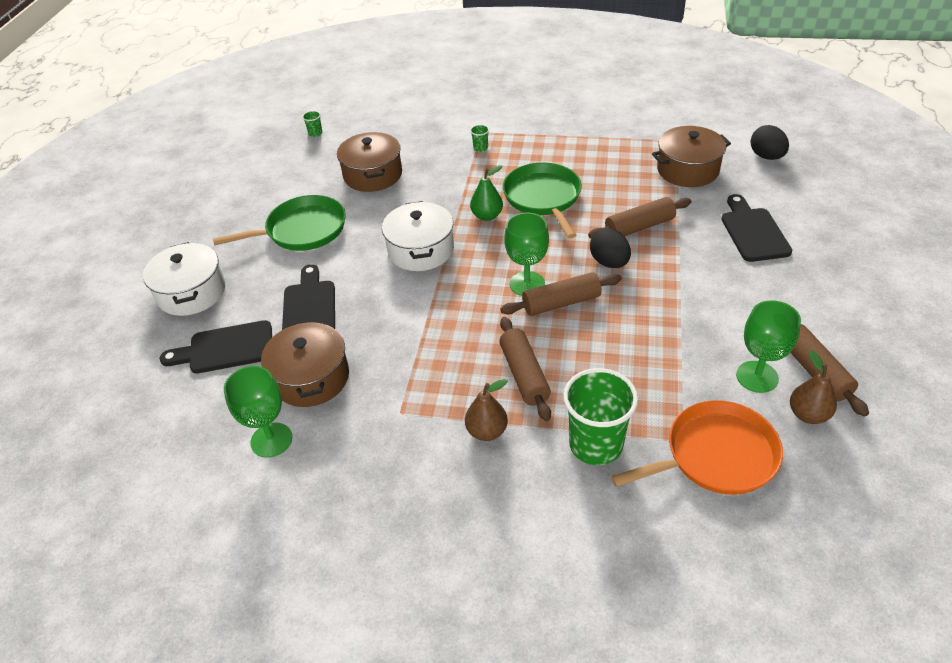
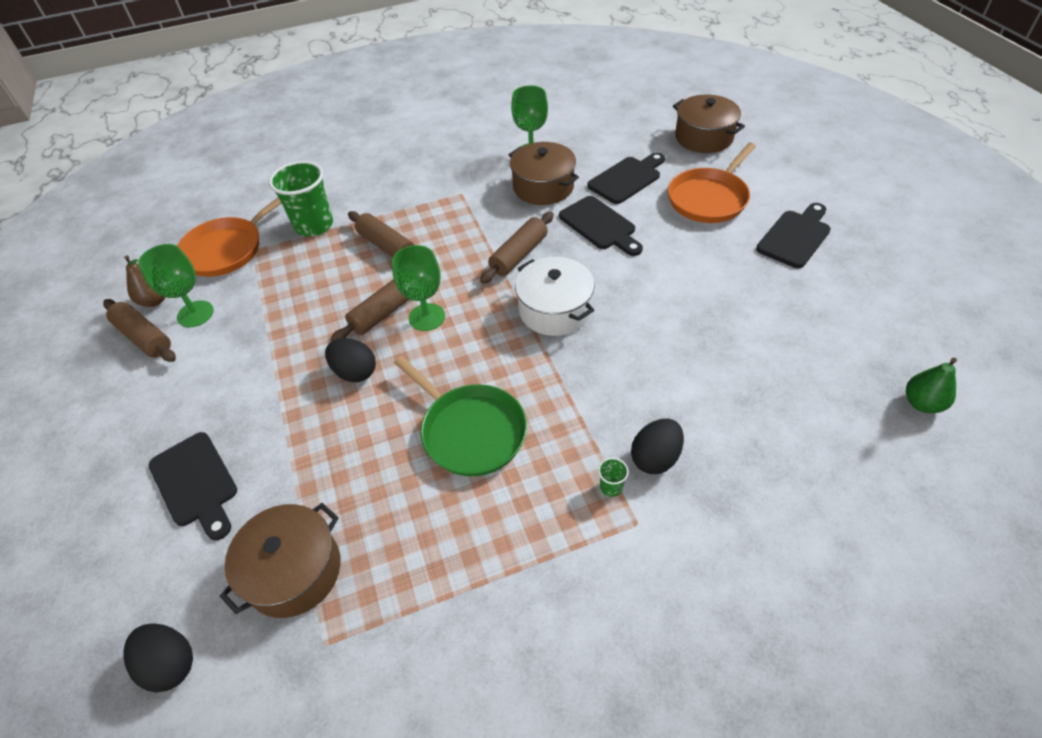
camera: 150 degrees right, 5 degrees up
(185, 233) = (795, 236): none -> black cutting board
(191, 292) = (709, 198): white pot -> orange pan
(302, 230) = (692, 283): green pan -> none
(315, 133) = (857, 415): green cup -> none
(373, 175) = (702, 379): brown pot -> brown pot (704, 137)
(443, 151) = (655, 458): none -> black egg
(487, 216) = (519, 377): green pear -> green pear (922, 403)
(487, 431) = (393, 205): brown pear -> none
(639, 227) = (336, 434): brown rolling pin -> brown rolling pin (519, 255)

